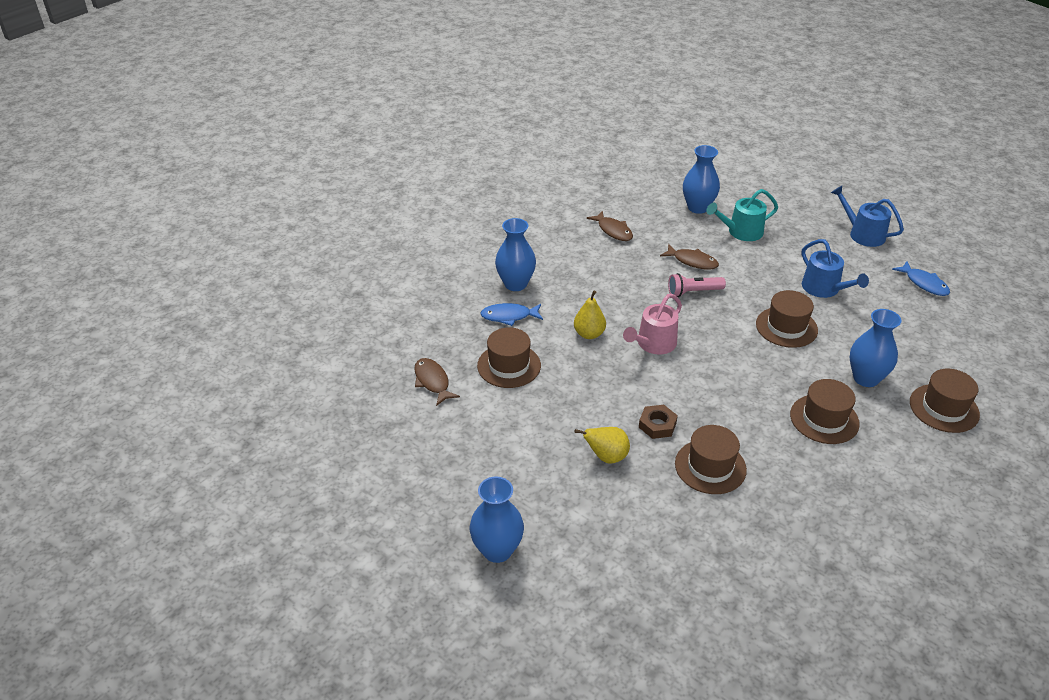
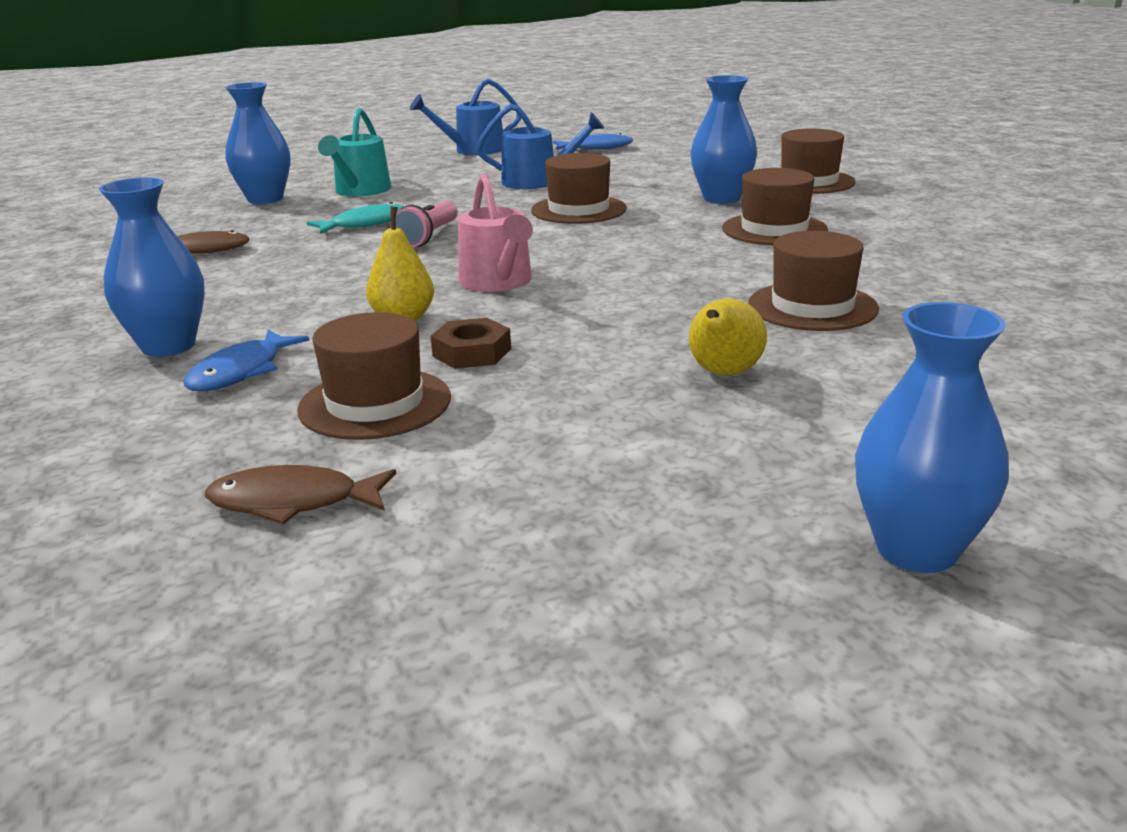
camera: 60 degrees left, 15 degrees down
(657, 425) = (685, 319): brown nut -> brown nut (472, 352)
(692, 261) = (365, 224): brown fish -> turquoise fish

